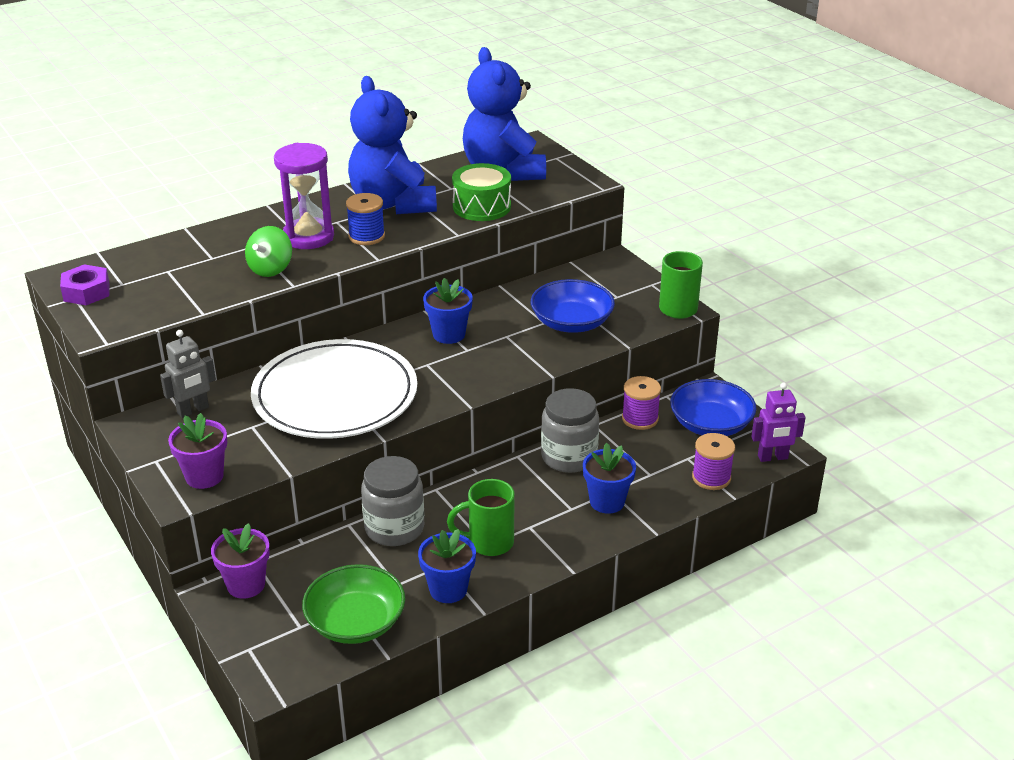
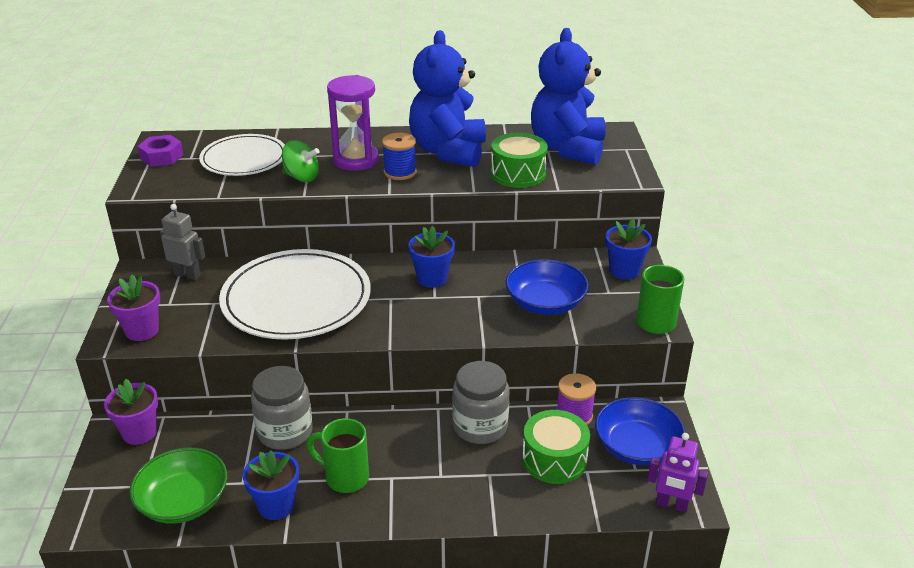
camera: 30 degrees right, 0 degrees up
(185, 268) = (244, 159): none -> white plate
(193, 410) = (187, 275): grey robot -> grey robot turned 150 degrees counterclockwise
(271, 269) = (301, 177): green spinning top -> green spinning top turned 120 degrees counterclockwise
(607, 502) = (477, 483): blue flower pot -> blue flower pot (624, 271)
(654, 459) = (554, 459): none -> green drum
(711, 478) = (593, 500): purple spool -> none

